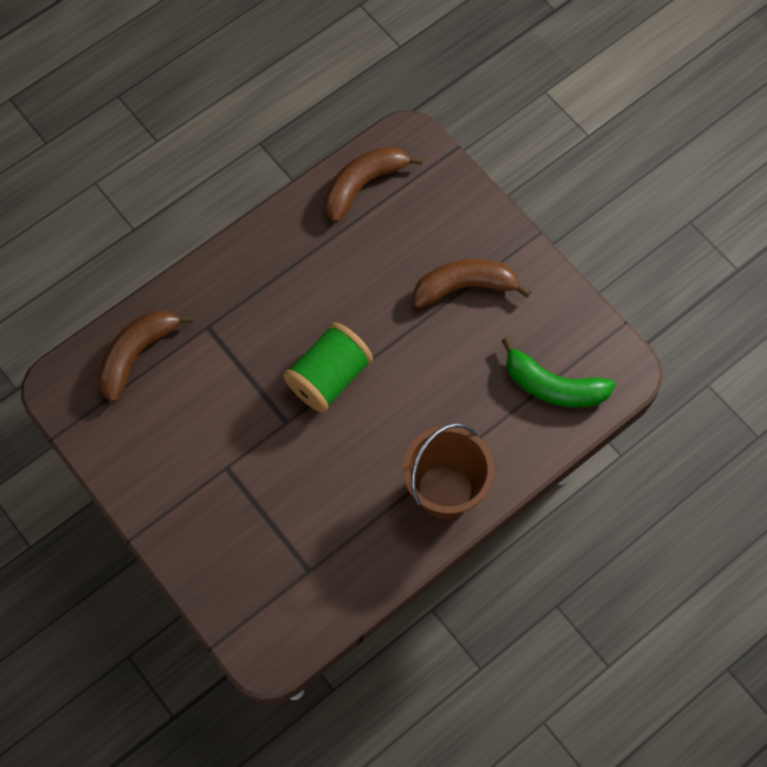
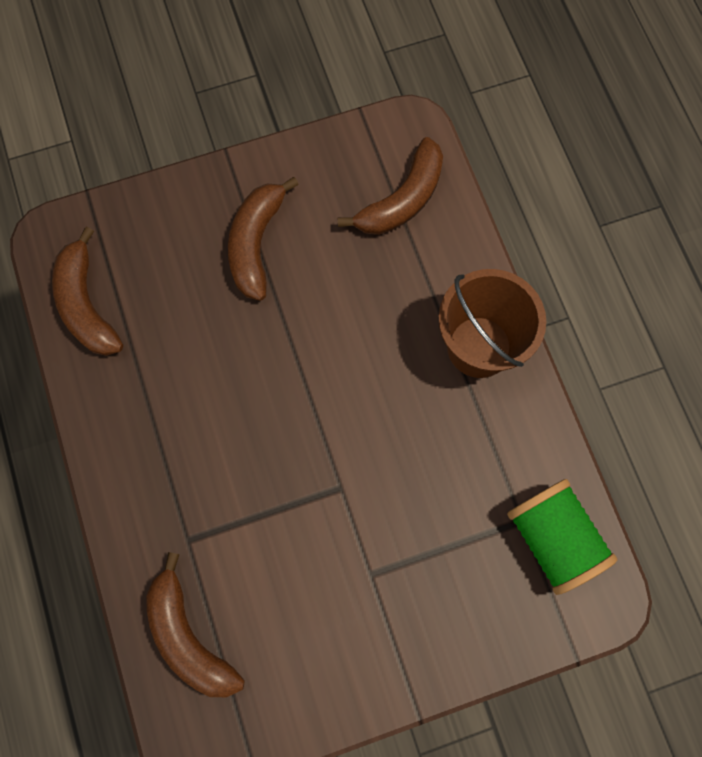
camera: 70 degrees left, 5 degrees up
(329, 377) = (305, 422): green spool -> green spool (553, 539)
(553, 386) = (402, 199): green banana -> brown banana

